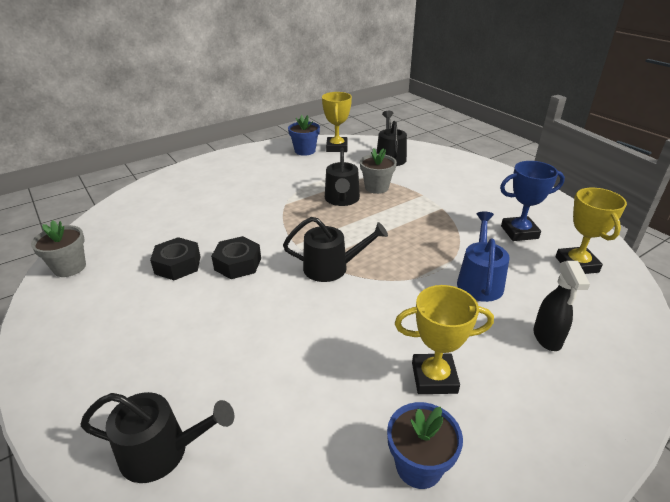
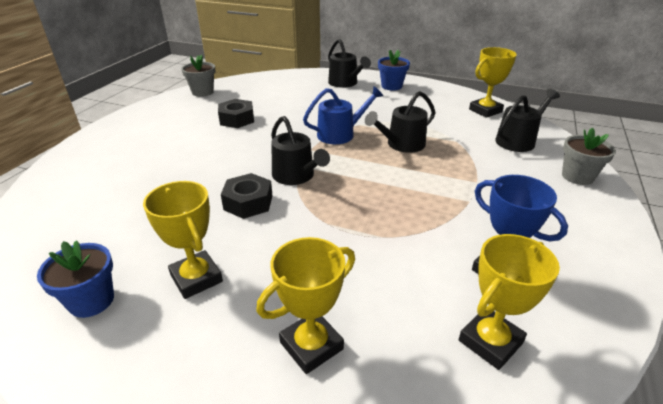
camera: 55 degrees right, 0 degrees up
(162, 451) = (67, 187): black watering can -> black watering can (345, 83)
(238, 264) = (260, 138): black nut -> black nut (248, 202)
(305, 151) = (453, 100): blue flower pot -> blue flower pot (391, 86)
(376, 187) = (448, 153): grey flower pot -> grey flower pot (577, 176)
(479, 281) = (364, 266): blue watering can -> blue watering can (340, 134)
(547, 338) = (311, 346): black spray bottle -> yellow trophy

